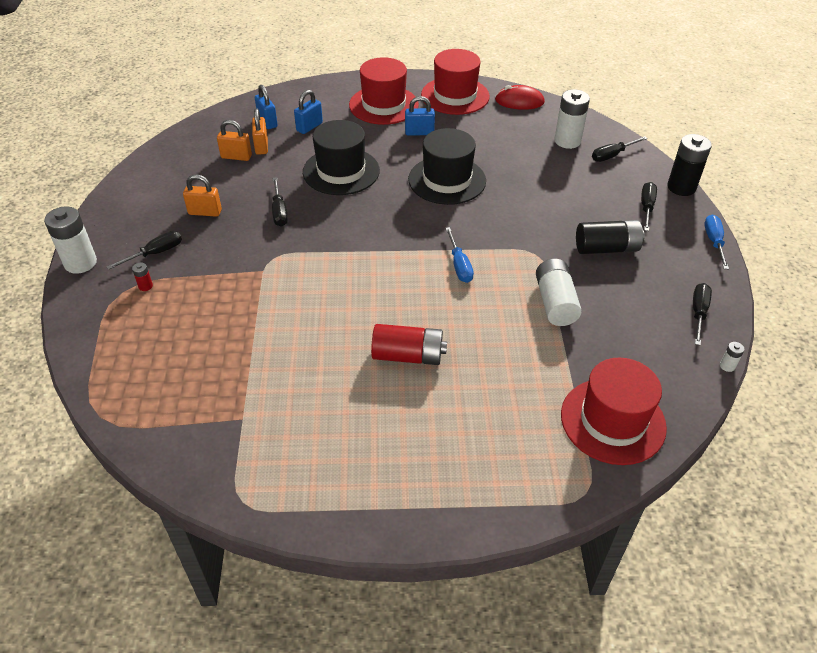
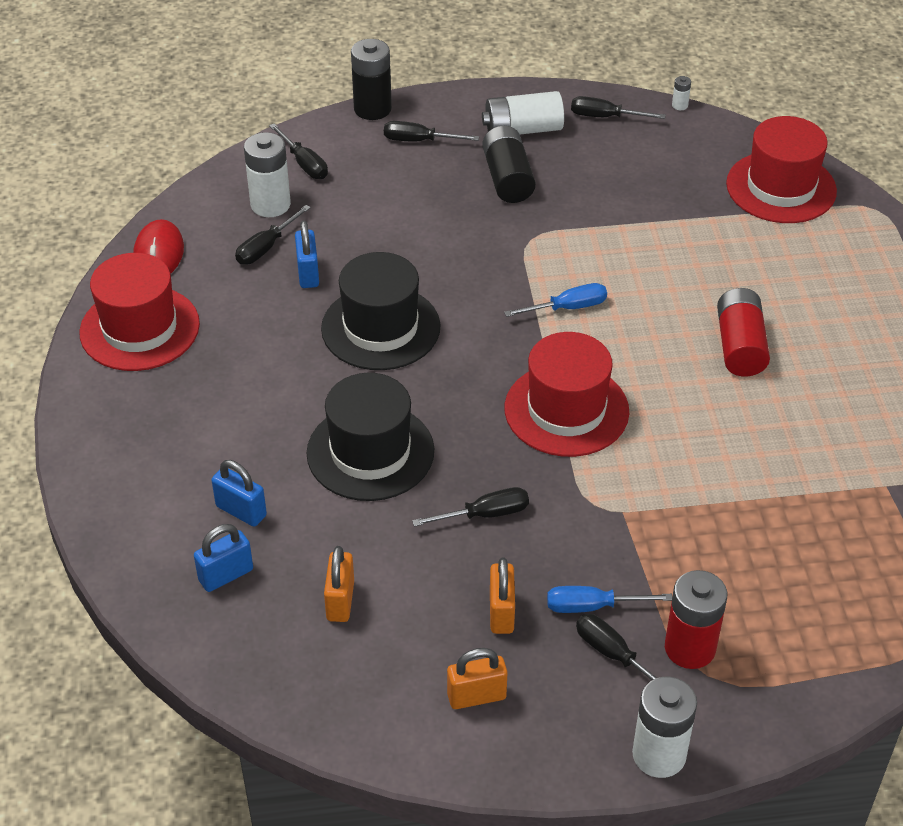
camera: 95 degrees left, 0 degrees up
(145, 286) = (690, 648): red battery -> red battery, size x2.33
(261, 146) = (306, 570): orange padlock -> orange padlock (476, 696)
(383, 105) = (168, 417): red hat -> red hat (566, 410)
(419, 132) = (254, 366): blue padlock -> blue padlock (308, 273)
(525, 139) = (266, 247): none -> black screwdriver
(555, 302) = (616, 224): white battery -> white battery (522, 129)
(714, 242) = (479, 94): blue screwdriver -> blue screwdriver (592, 606)

